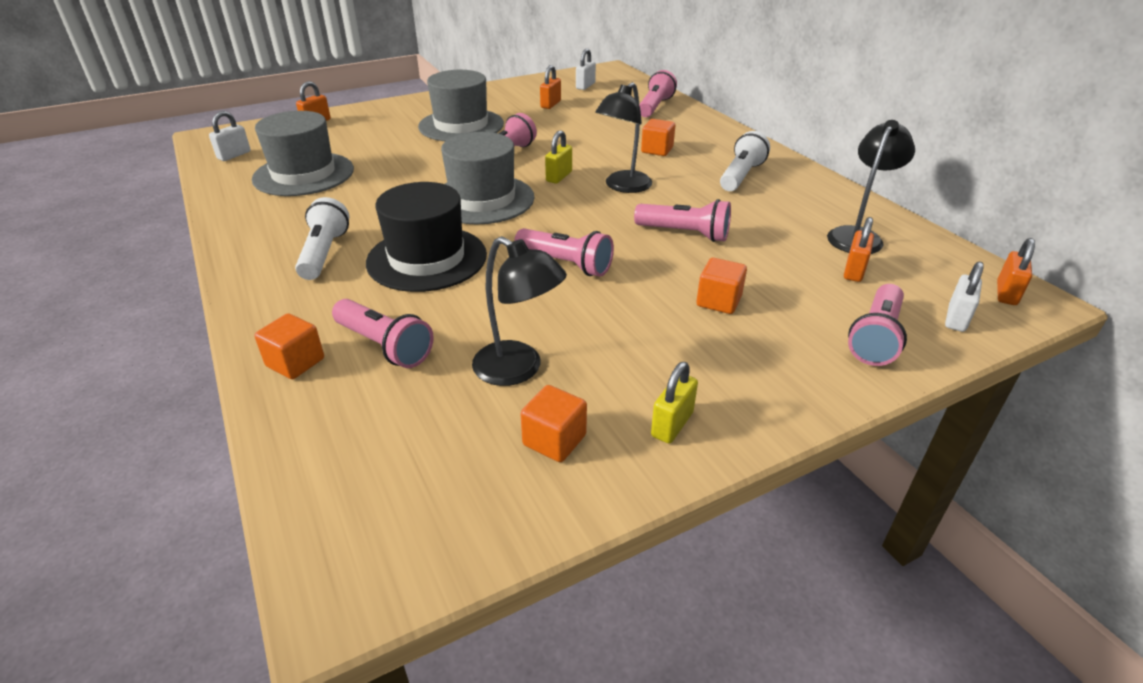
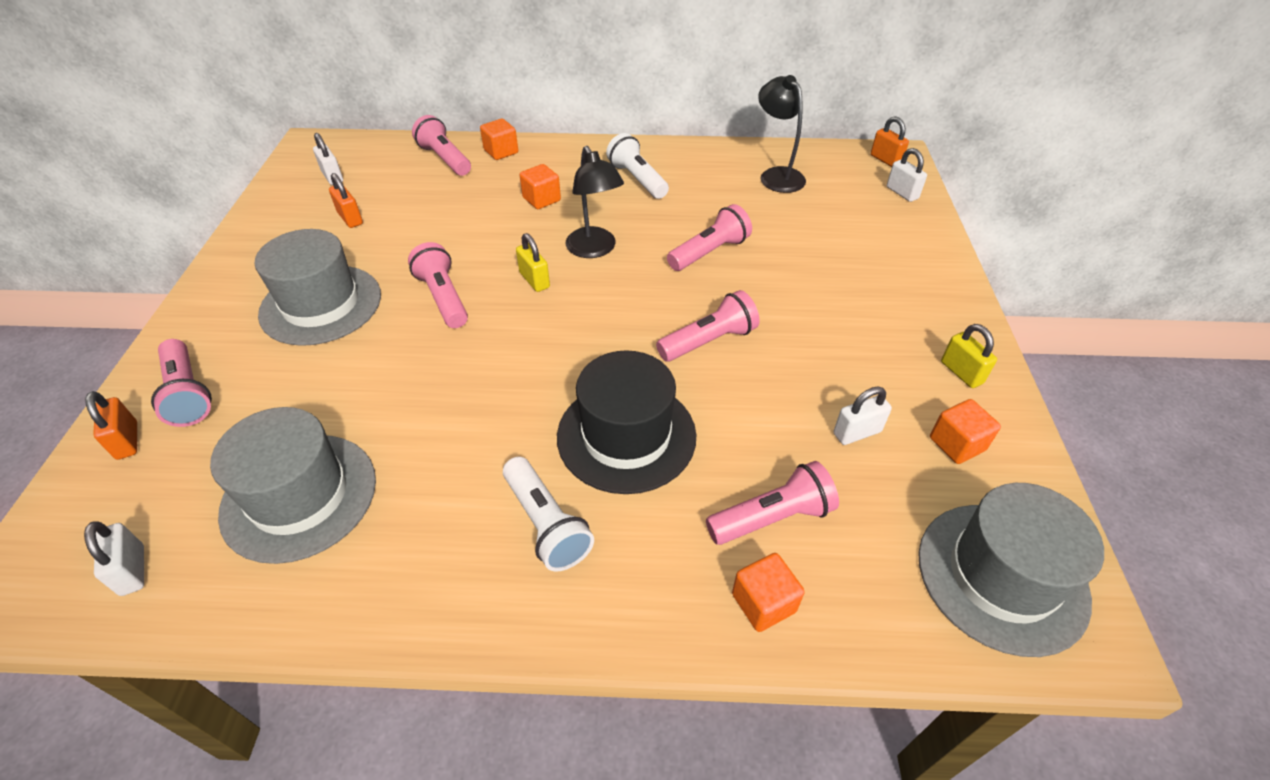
camera: 60 degrees left, 10 degrees up
(324, 253) = (546, 524): white flashlight -> white flashlight turned 150 degrees counterclockwise
(482, 199) = (532, 351): grey hat -> grey hat (1001, 576)
(518, 370) = (857, 432): black lamp -> white padlock
(718, 301) = (822, 281): orange cube -> orange cube (501, 151)
(854, 271) = (821, 201): orange padlock -> none
(875, 338) = (906, 234): pink flashlight -> pink flashlight (188, 394)

